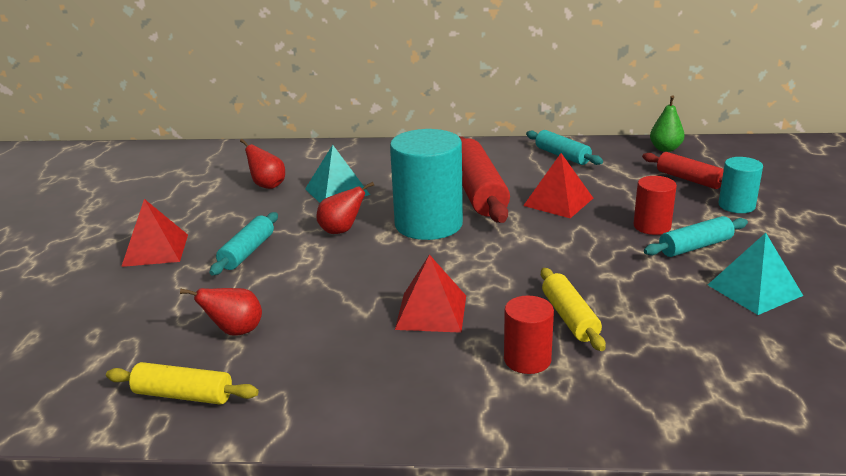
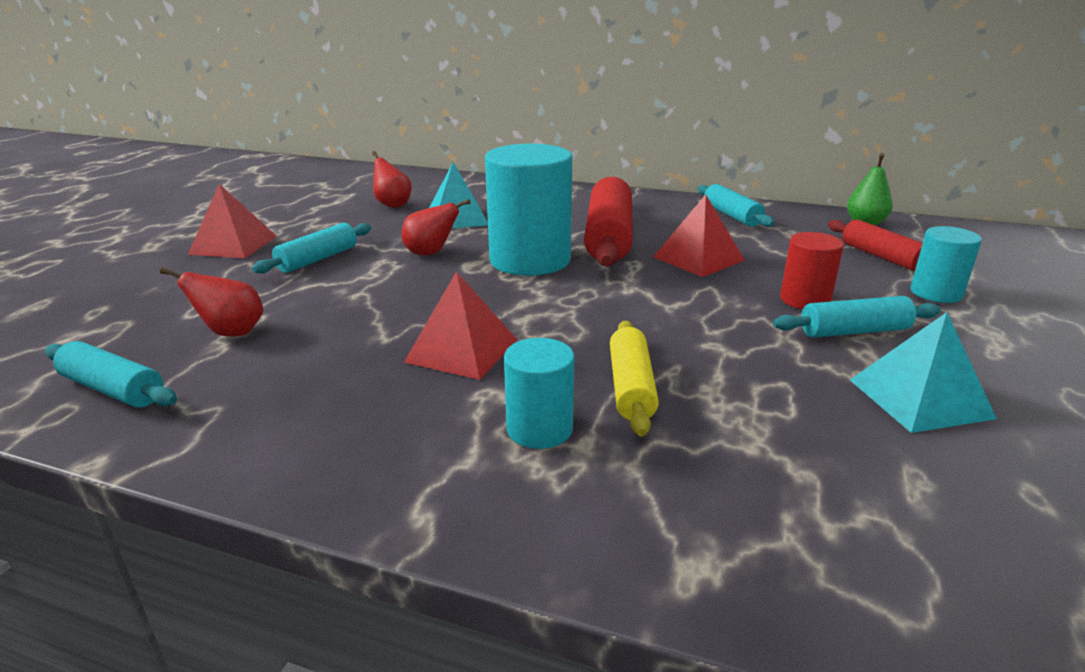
camera: 15 degrees right, 0 degrees up
(183, 395) = (113, 389): yellow rolling pin -> turquoise rolling pin
(527, 359) = (539, 429): red cylinder -> turquoise cylinder

